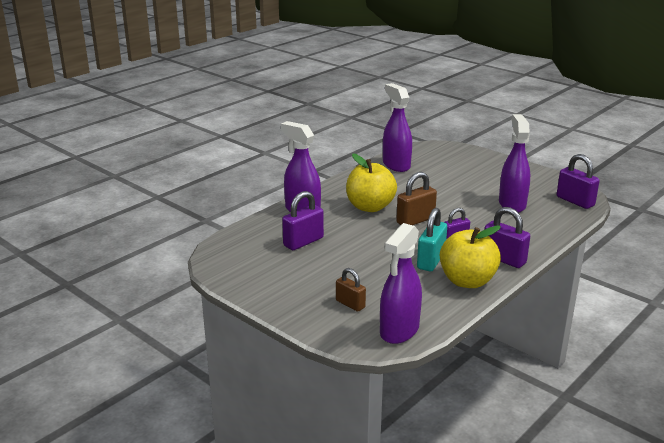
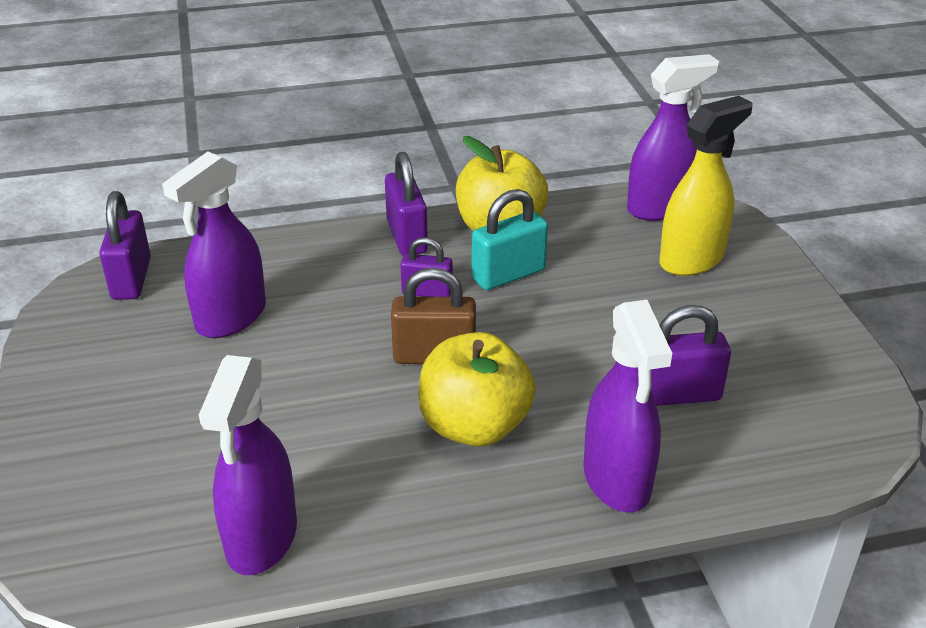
camera: 145 degrees left, 10 degrees up
(350, 304) = (692, 259): brown padlock -> yellow spray bottle

